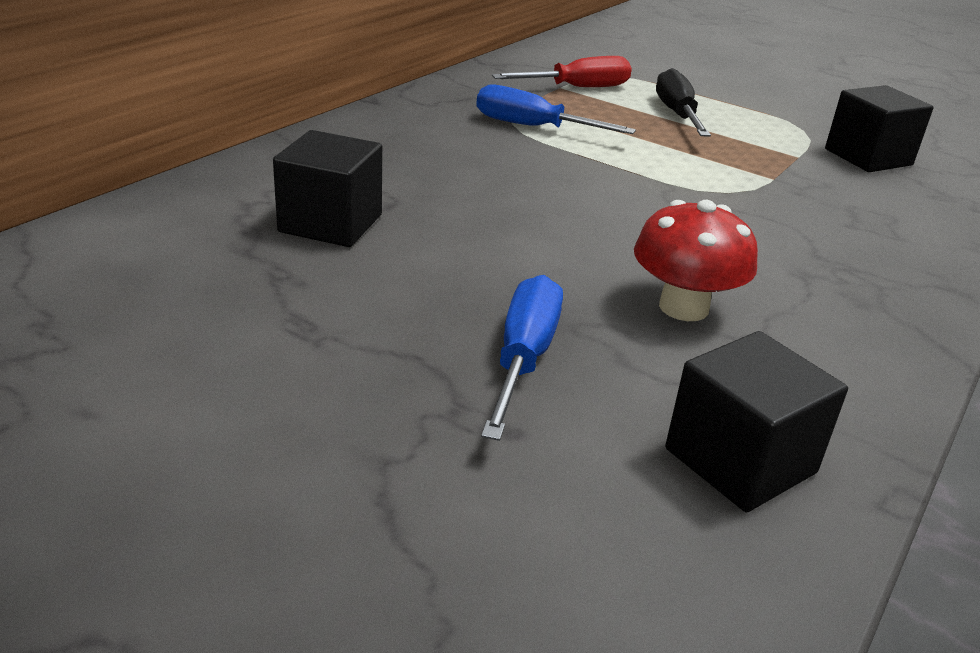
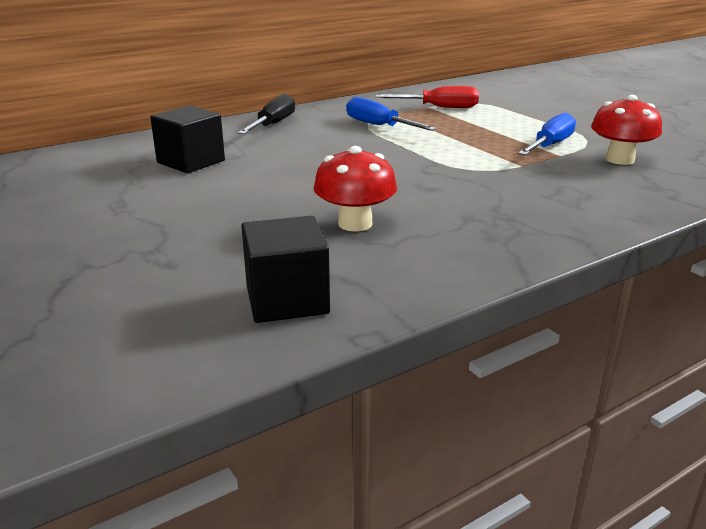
camera: 25 degrees right, 5 degrees down
(523, 359) = (219, 234): blue screwdriver -> blue screwdriver (550, 145)
(677, 114) = (495, 126): black screwdriver -> black screwdriver (273, 124)
(868, 157) = (620, 159): black cube -> red mushroom

